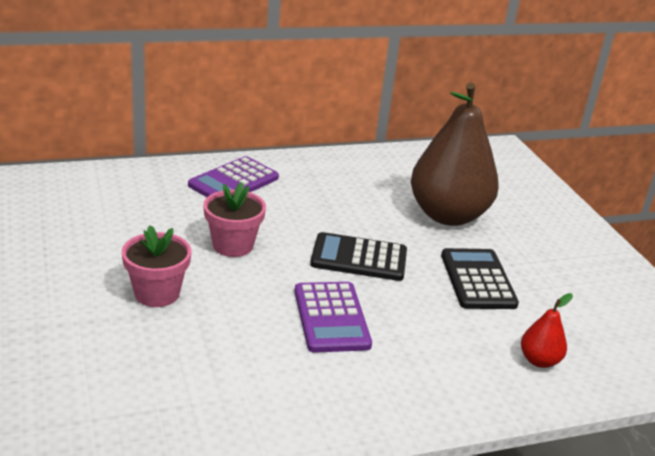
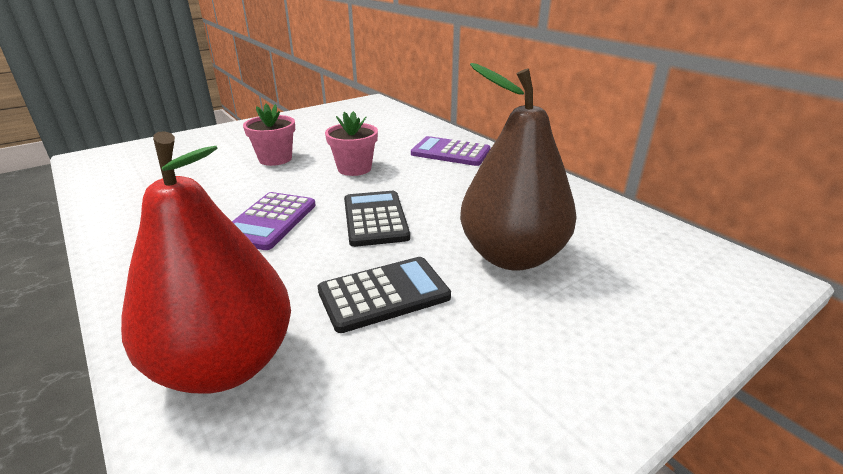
camera: 75 degrees right, 0 degrees up
(331, 318) = (269, 221): purple calculator -> purple calculator turned 45 degrees counterclockwise
(539, 361) = (225, 364): red pear -> red pear, size x2.39

